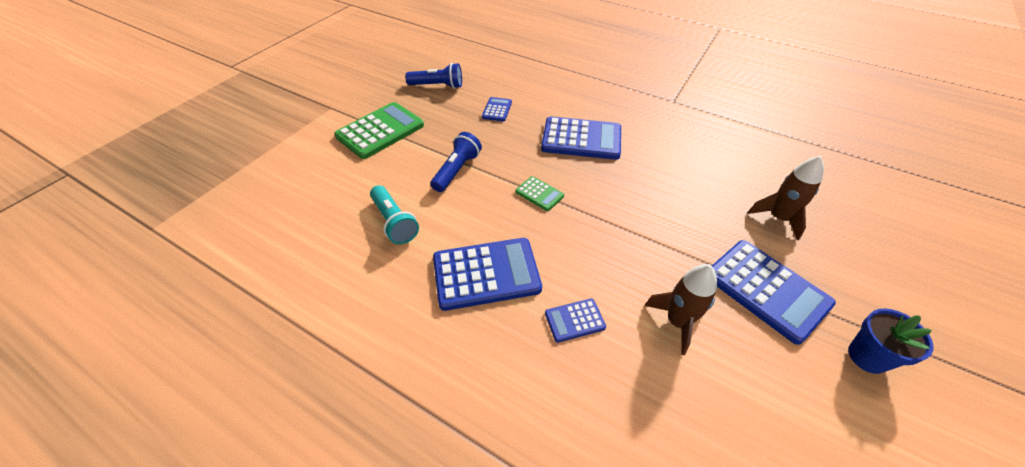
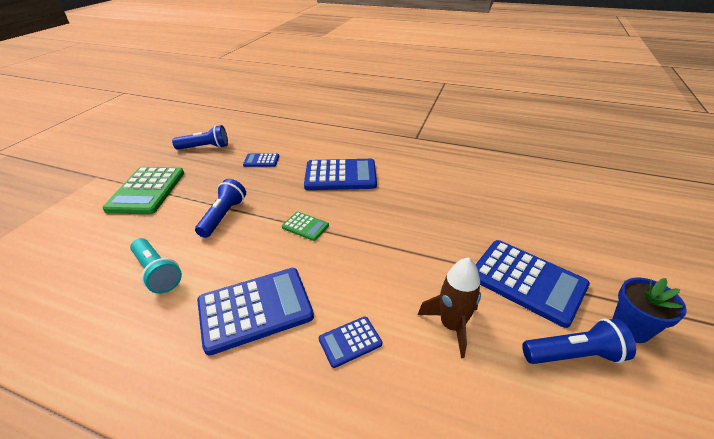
camera: 10 degrees left, 10 degrees down
(380, 131) = (147, 191): green calculator -> green calculator turned 150 degrees clockwise
(497, 110) = (261, 161): blue calculator -> blue calculator turned 90 degrees counterclockwise
(778, 218) = (522, 218): brown rocket -> none
(798, 372) = (573, 354): none -> blue flashlight

